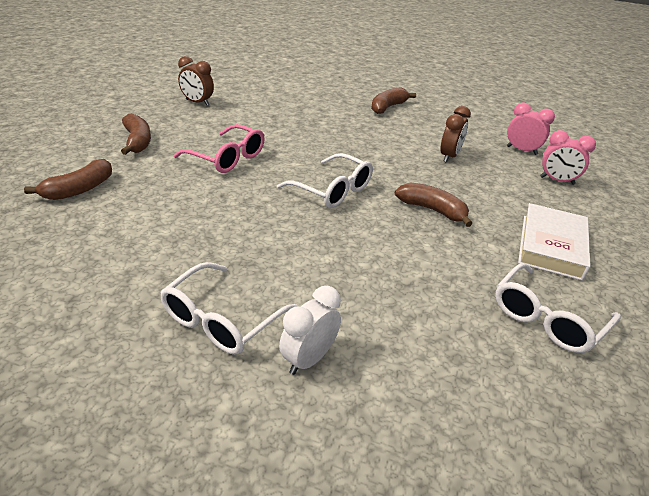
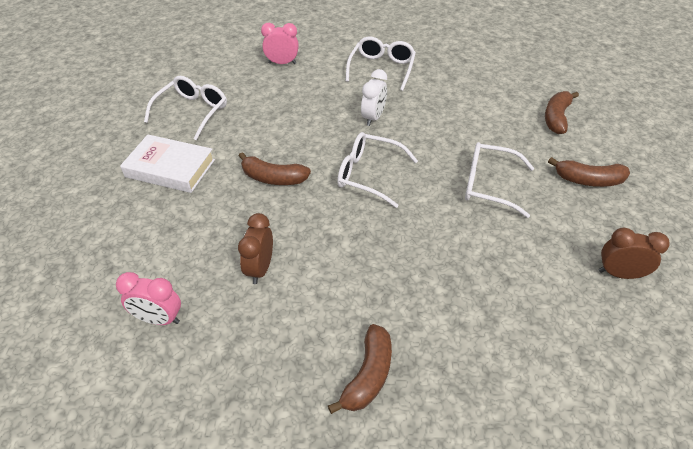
camera: 165 degrees right, 10 degrees up
(137, 141) = (588, 180): brown banana -> brown banana turned 45 degrees counterclockwise
(227, 158) = (488, 185): pink glasses -> white glasses
(308, 359) = (327, 64): white clock -> white clock (373, 118)
(551, 246) = (170, 168): white book -> white book turned 75 degrees counterclockwise
(557, 181) = (131, 264): pink clock -> pink clock (282, 63)

